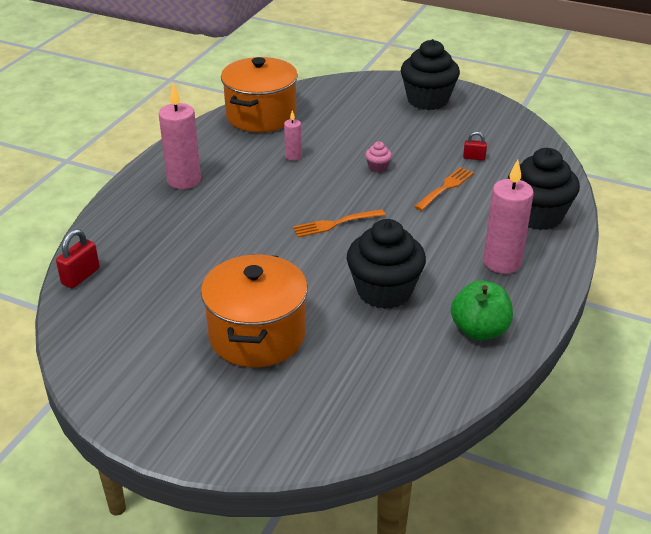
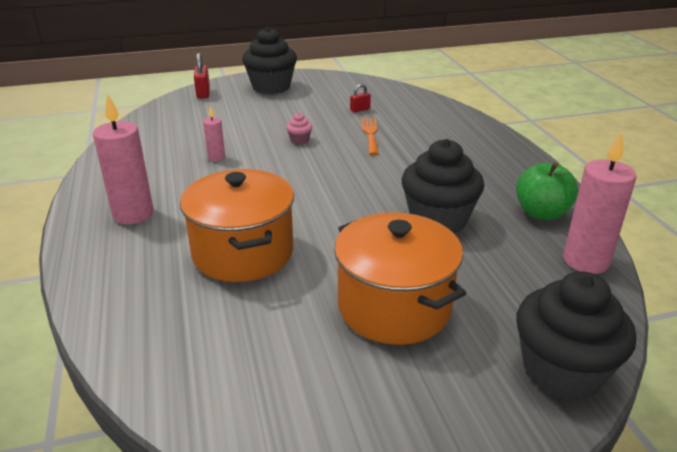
camera: 40 degrees left, 5 degrees down
(81, 276) = (130, 353): red padlock -> red padlock (203, 93)
(261, 116) = (142, 139): orange pot -> orange pot (243, 252)
(335, 224) = (326, 190): orange fork -> none
(502, 262) = (482, 164): pink candle -> pink candle (585, 261)
(537, 215) = (456, 128): black cupcake -> black cupcake (562, 371)

